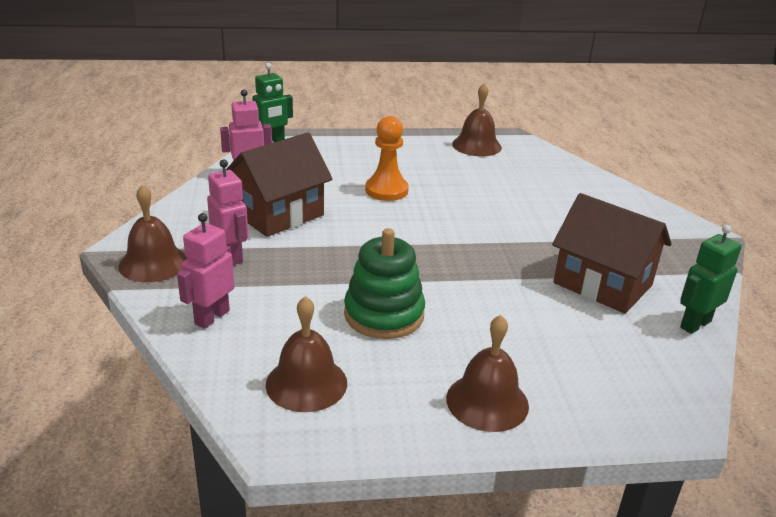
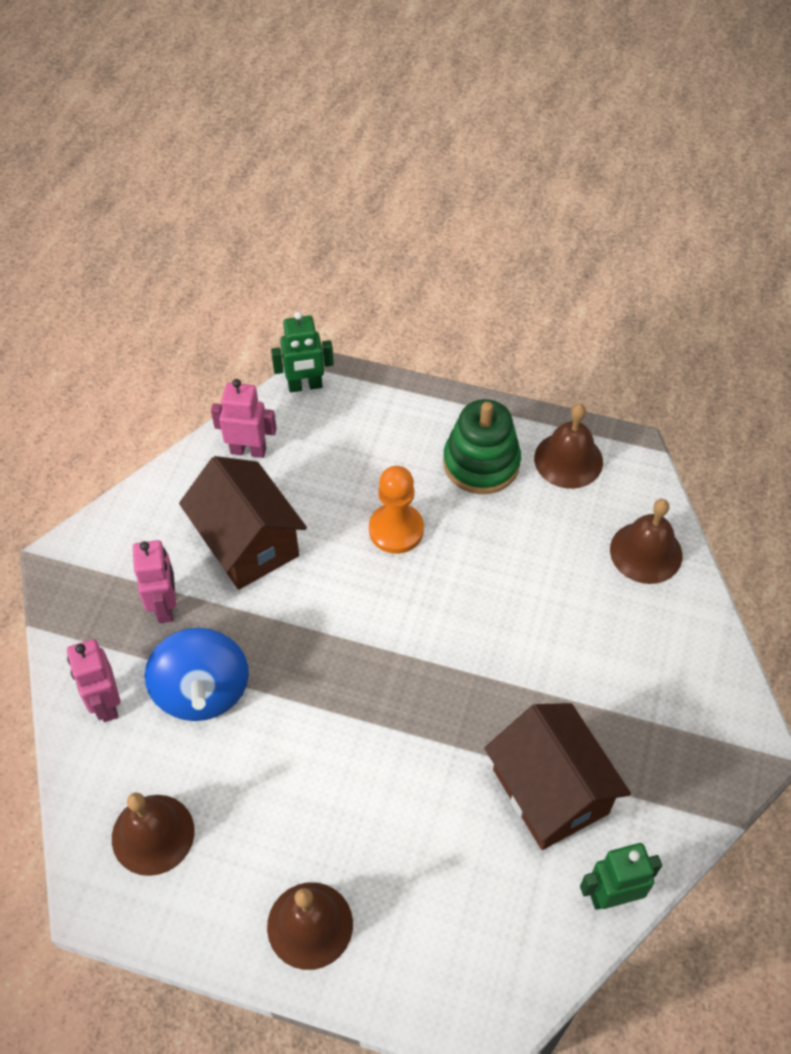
camera: 25 degrees right, 25 degrees up
(153, 263) = (83, 594): brown bell -> brown bell (646, 552)
(211, 317) = (106, 703): pink robot -> pink robot turned 75 degrees counterclockwise
(278, 214) = (248, 543): brown house -> brown house turned 75 degrees clockwise
(294, 293) = (202, 691): none -> blue spinning top
(384, 314) = (276, 759): green stacking toy -> green stacking toy (481, 463)

